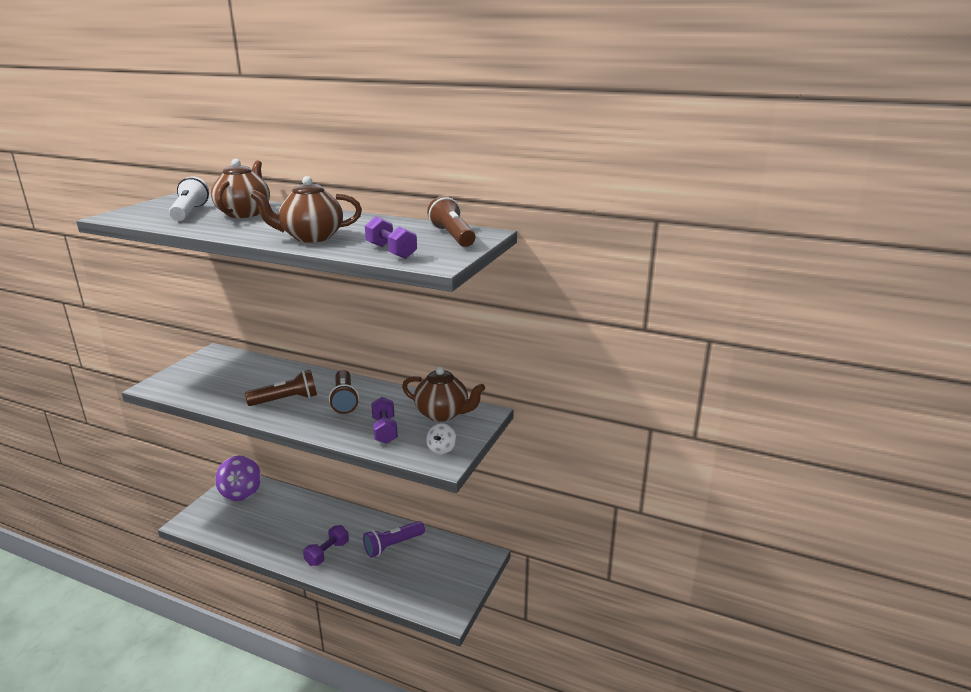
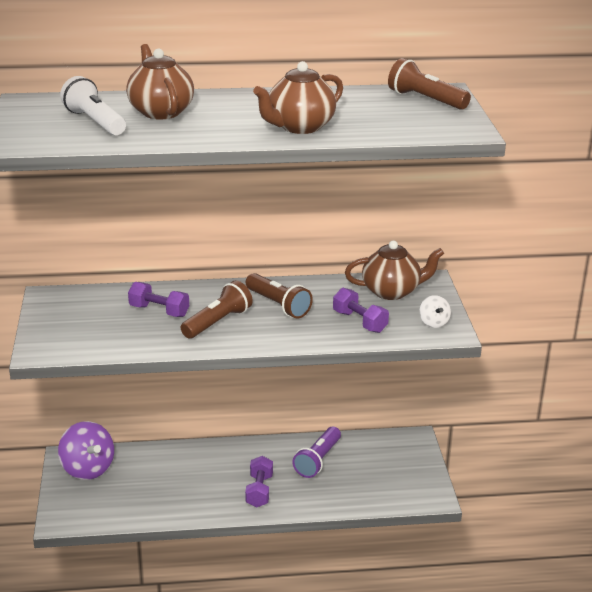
camera: 30 degrees left, 5 degrees up
(391, 251) = (406, 127): purple dumbbell -> purple dumbbell (159, 311)

